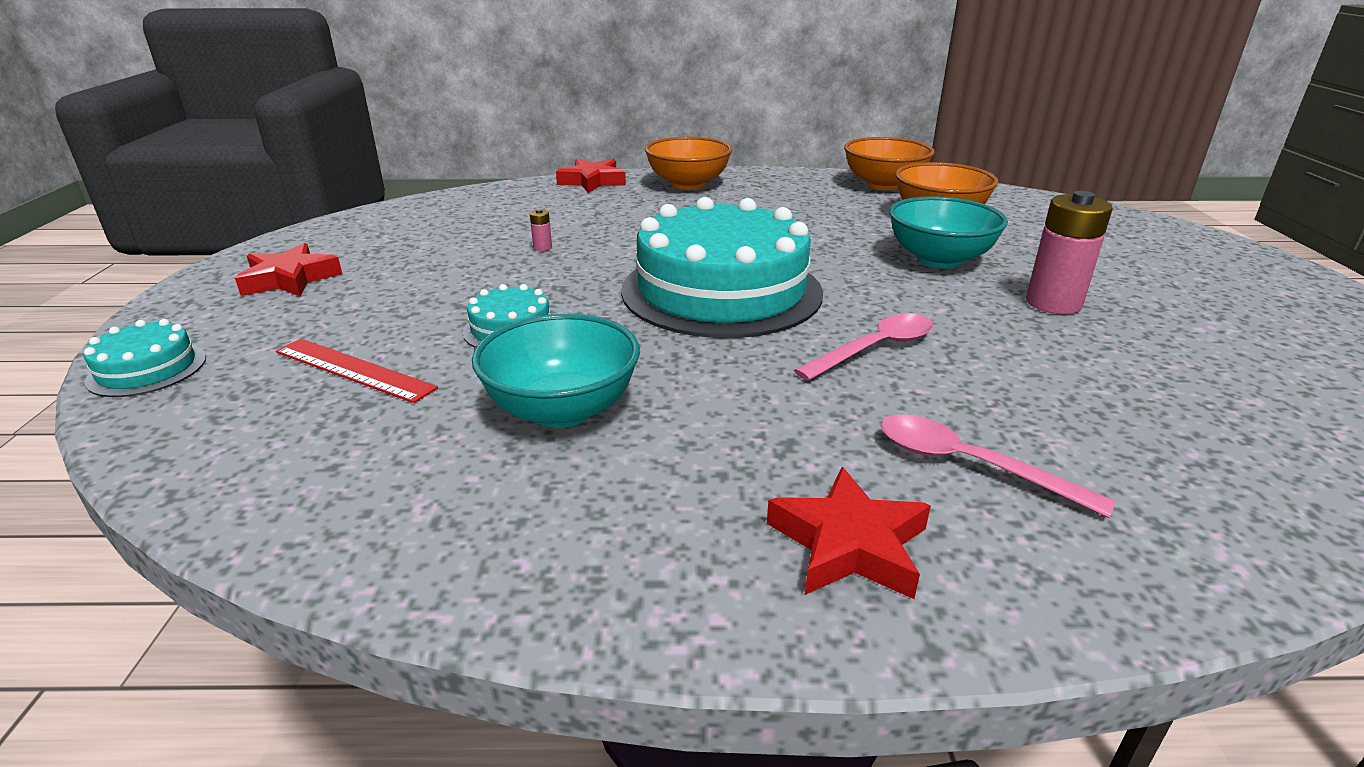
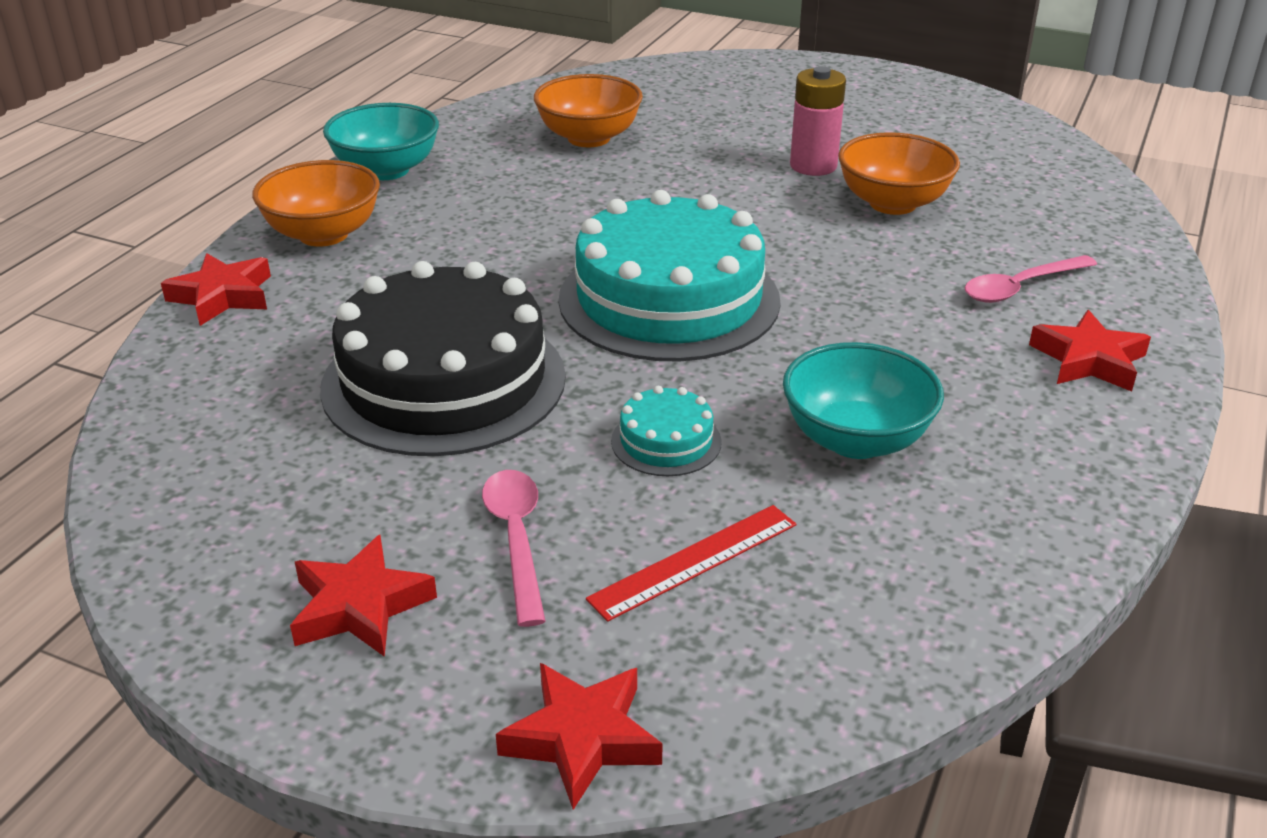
camera: 65 degrees left, 5 degrees up
(147, 369) = (582, 739): turquoise cake -> red star
(542, 248) = (444, 381): pink battery -> black cake
(875, 349) = (839, 264): pink spoon -> pink spoon (516, 539)
(883, 185) = (469, 130): orange bowl -> orange bowl (892, 203)
(939, 259) = (690, 176): turquoise bowl -> turquoise bowl (386, 170)

